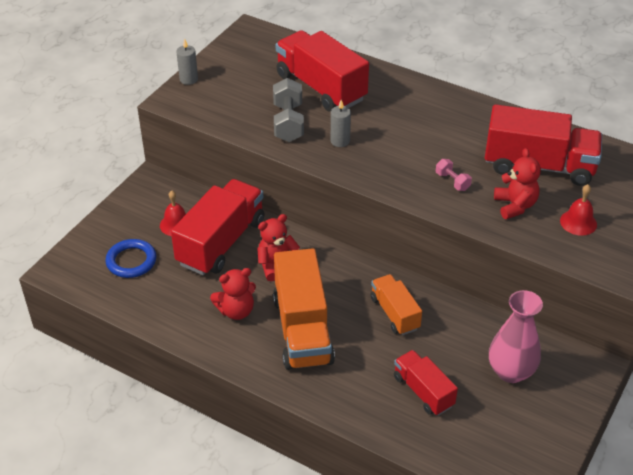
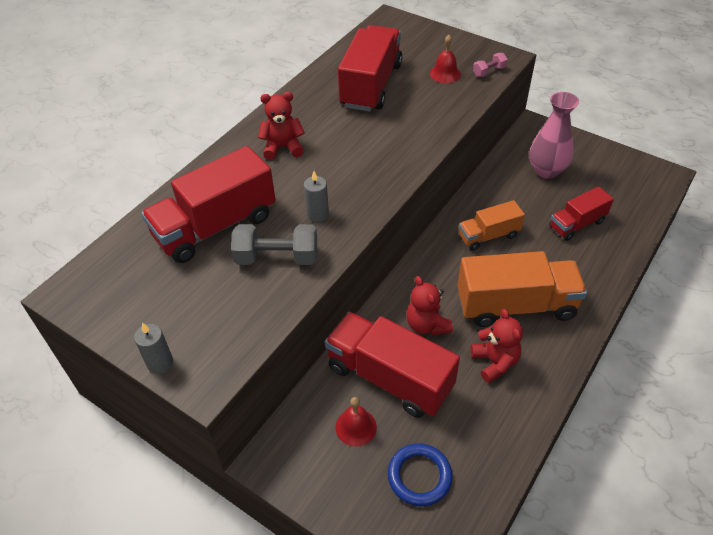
camera: 85 degrees left, 5 degrees up
(452, 181) = (389, 138): pink dumbbell -> pink dumbbell (489, 72)
(515, 206) = (424, 104): red teddy bear -> red teddy bear (283, 147)

